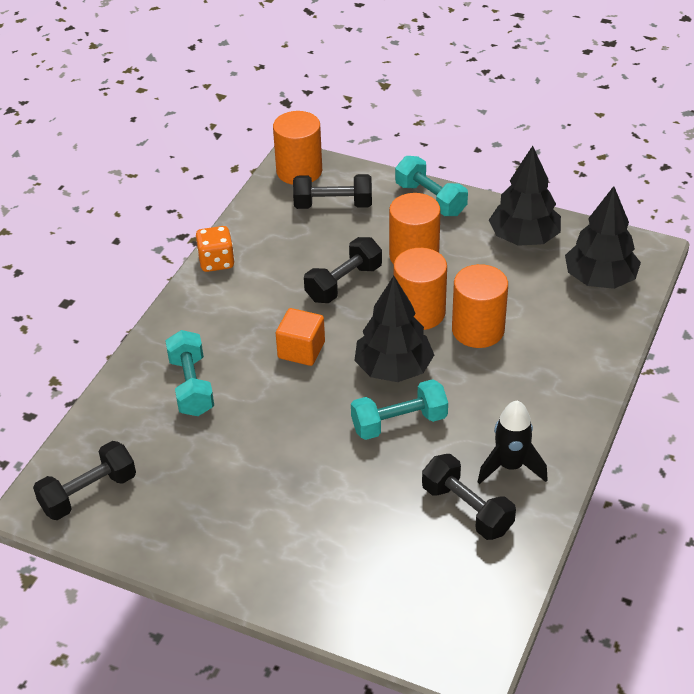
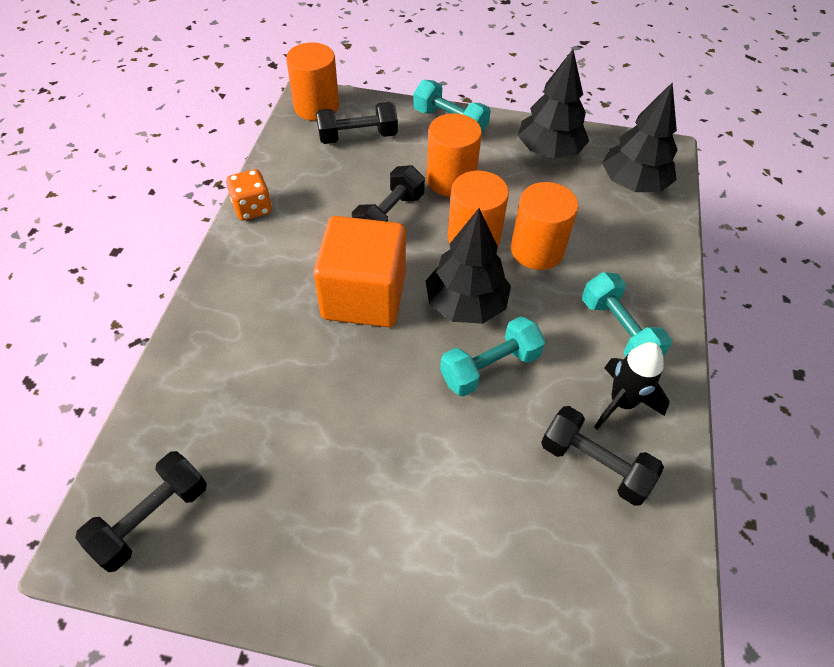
camera: 15 degrees left, 10 degrees up
(191, 386) = (252, 355): turquoise dumbbell -> turquoise dumbbell (618, 331)
(301, 350) = (364, 296): orange cube -> orange cube, size x1.82

